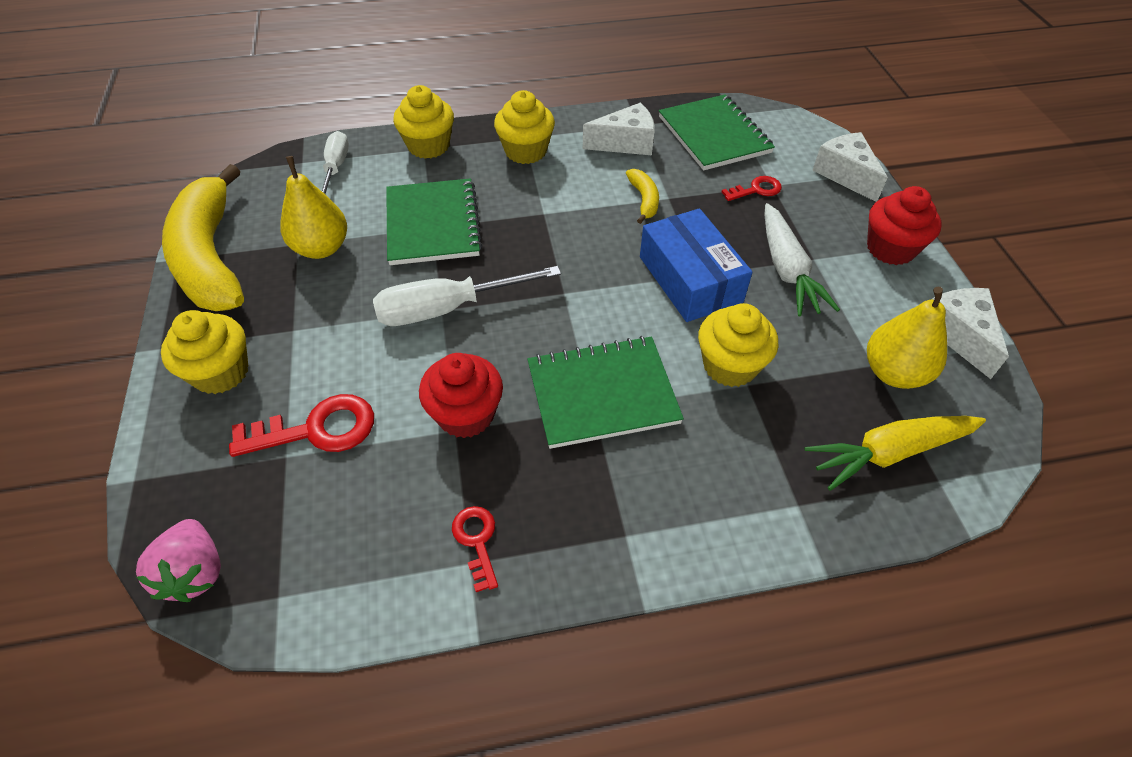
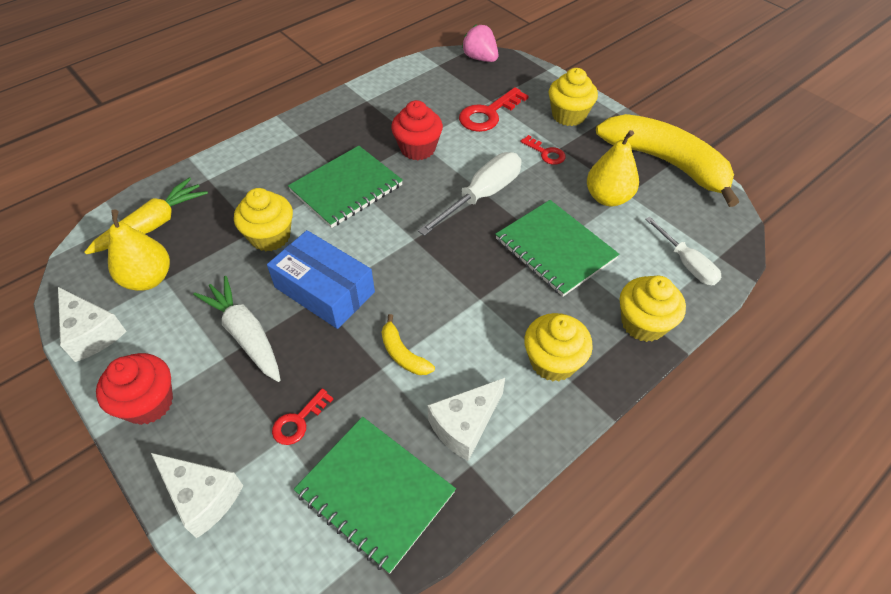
camera: 150 degrees right, 0 degrees up
(477, 541) = (369, 107): red key -> red key (546, 153)

